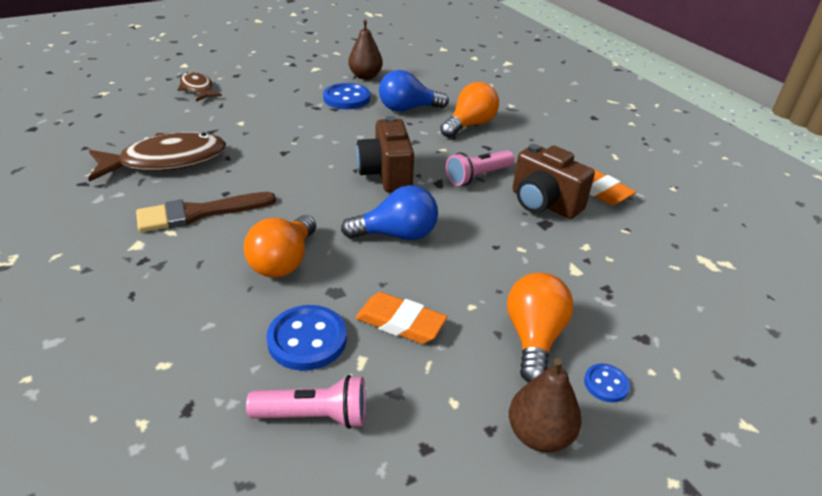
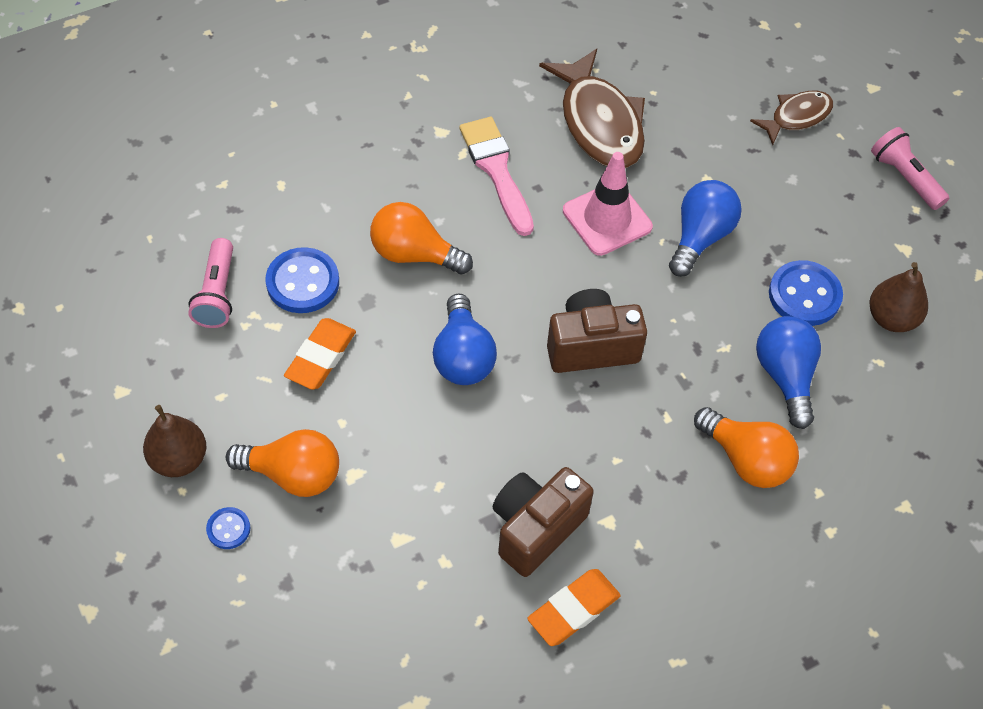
camera: 90 degrees right, 20 degrees up
(199, 213) = (496, 170): brown brush -> pink brush
(268, 163) = (607, 219): none -> pink traffic cone
(293, 128) = (700, 237): none -> blue light bulb
(478, 176) = (597, 455): pink flashlight -> pink flashlight (905, 177)

